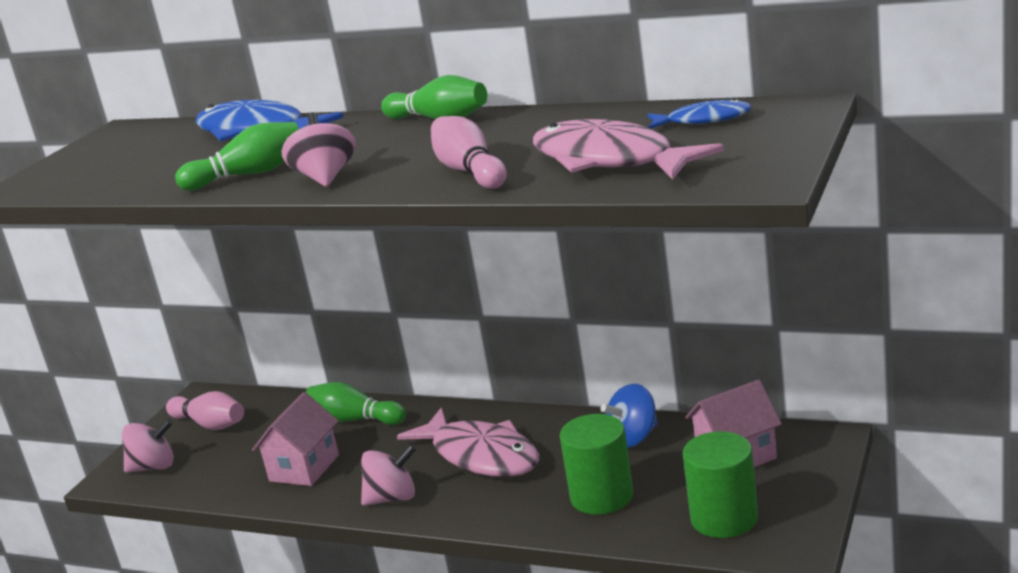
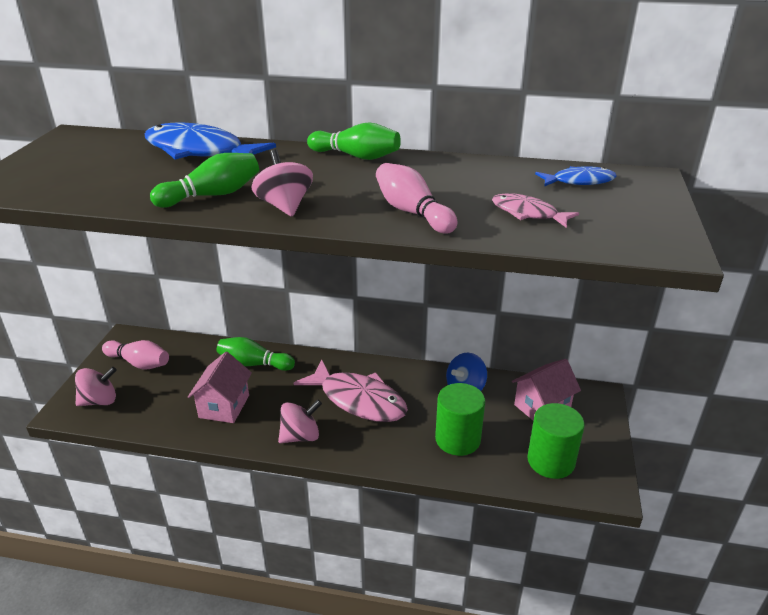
camera: 15 degrees left, 10 degrees up
(609, 160) = (528, 213): pink fish -> pink fish, size x0.52

